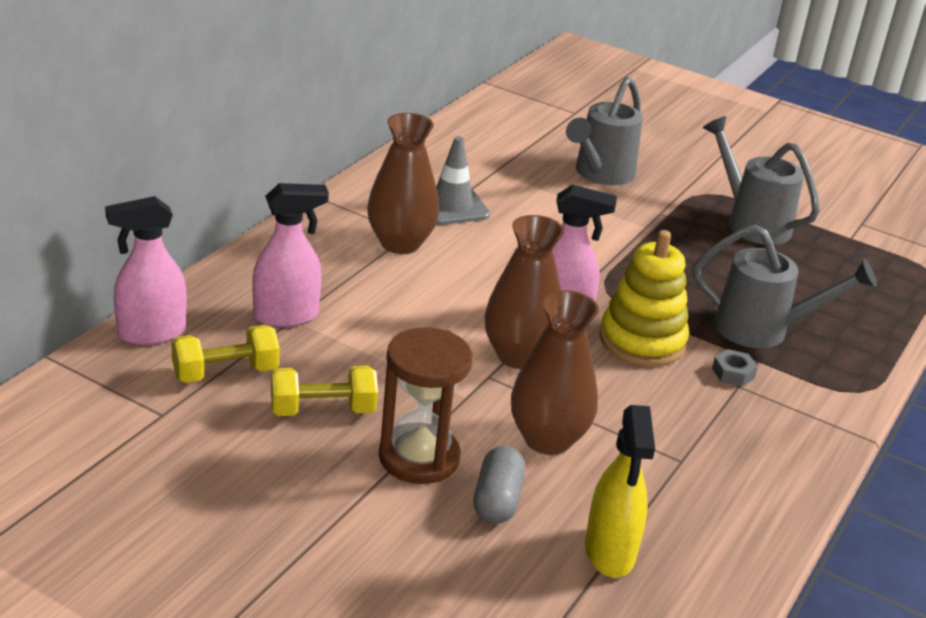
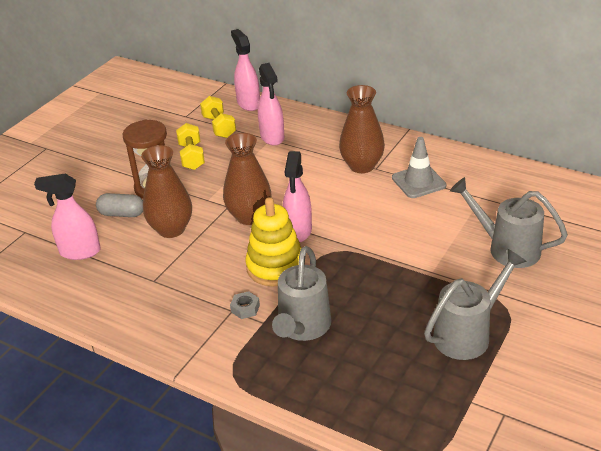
camera: 95 degrees right, 5 degrees up
(609, 553) = (79, 252): yellow spray bottle -> pink spray bottle

